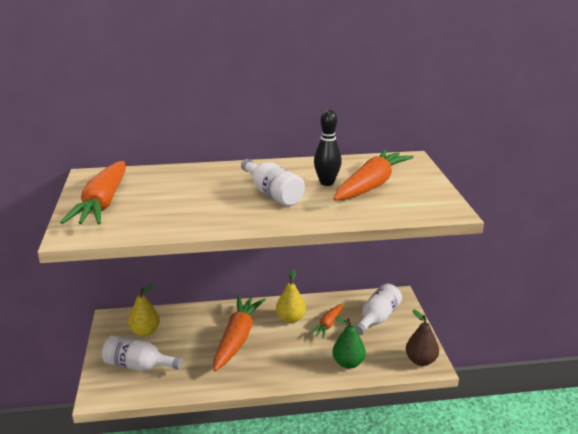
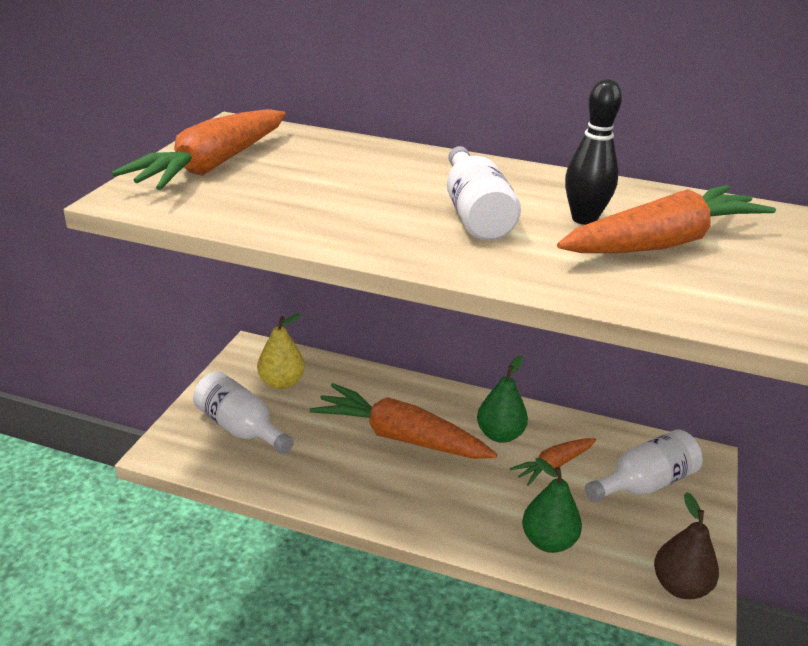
camera: 25 degrees right, 5 degrees up
(237, 338) = (400, 437): orange carrot -> orange carrot turned 105 degrees counterclockwise
(290, 319) = (500, 435): yellow pear -> green pear

